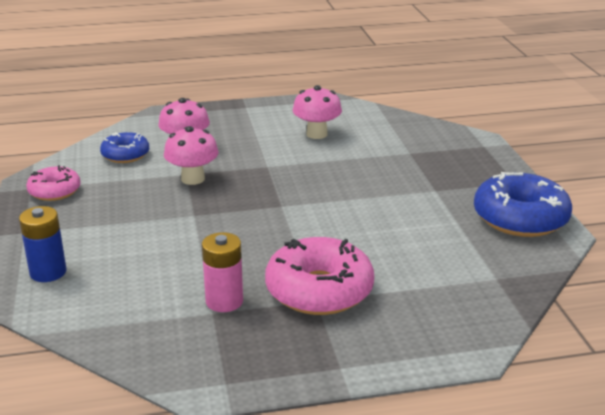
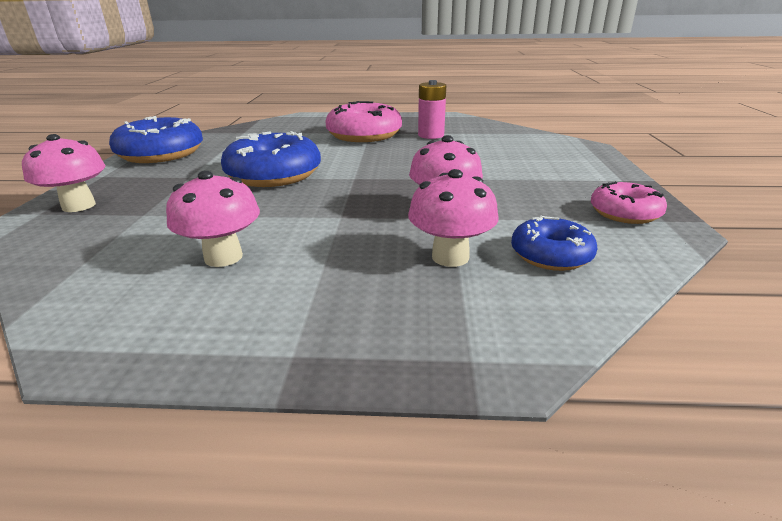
camera: 165 degrees left, 0 degrees up
(48, 272) = (571, 154): blue battery -> none
(360, 200) = (274, 175): none -> blue donut
(468, 153) = (79, 206): none -> pink mushroom

